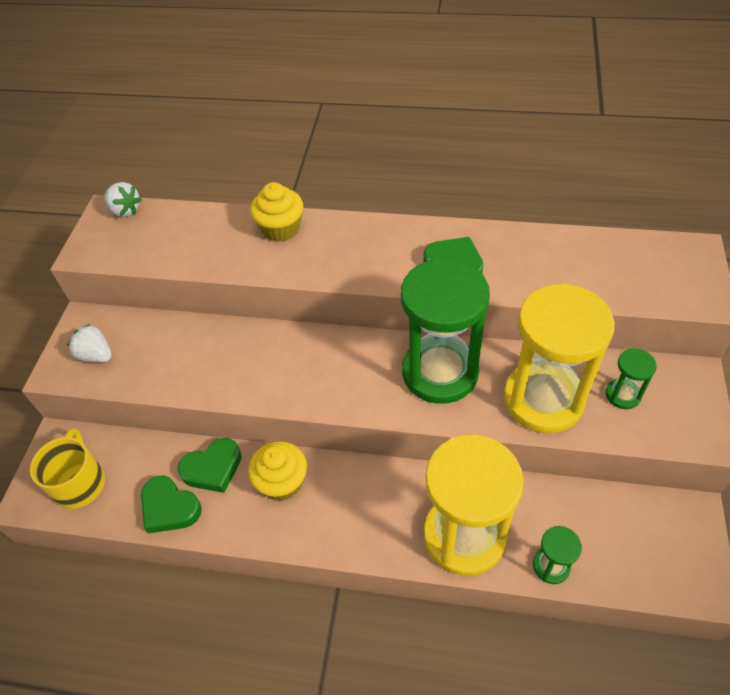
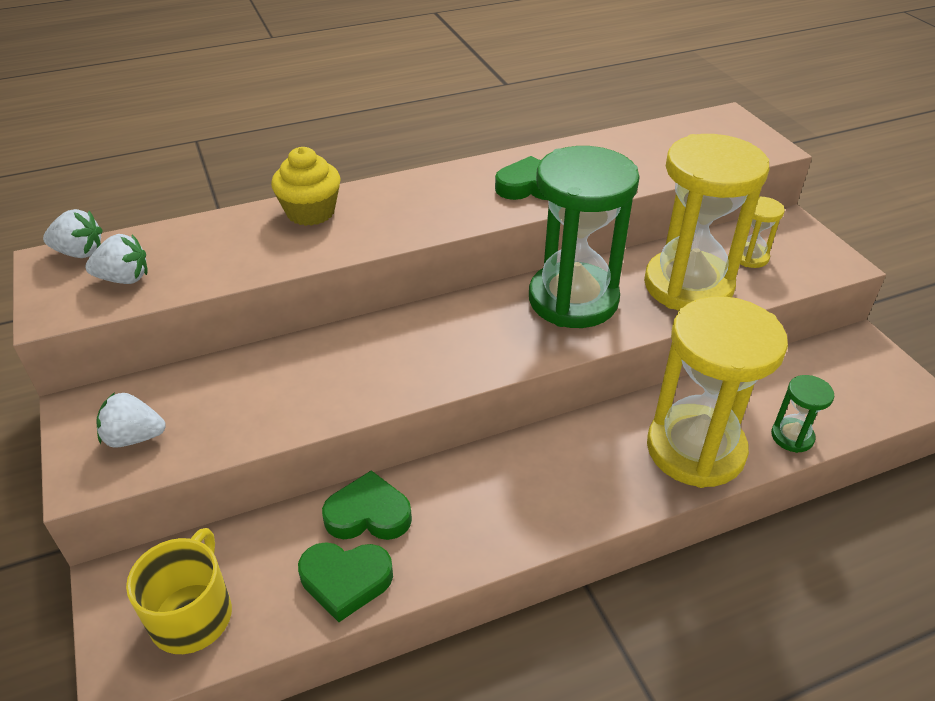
camera: 35 degrees left, 10 degrees down
(80, 483) = (193, 615): yellow mug -> yellow mug turned 45 degrees clockwise
(135, 242) = (124, 279): none -> white strawberry
(213, 468) = (368, 514): green heart -> green heart turned 120 degrees counterclockwise
(282, 482) = (465, 489): yellow cupcake -> none
(622, 395) = (750, 257): green hourglass -> yellow hourglass

